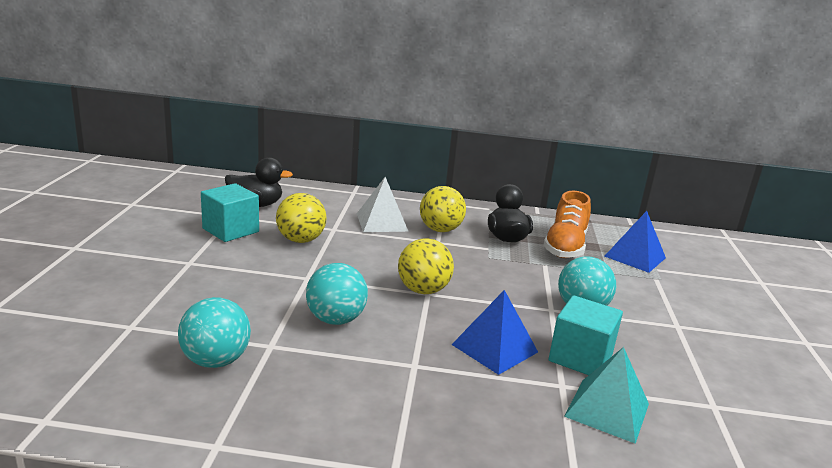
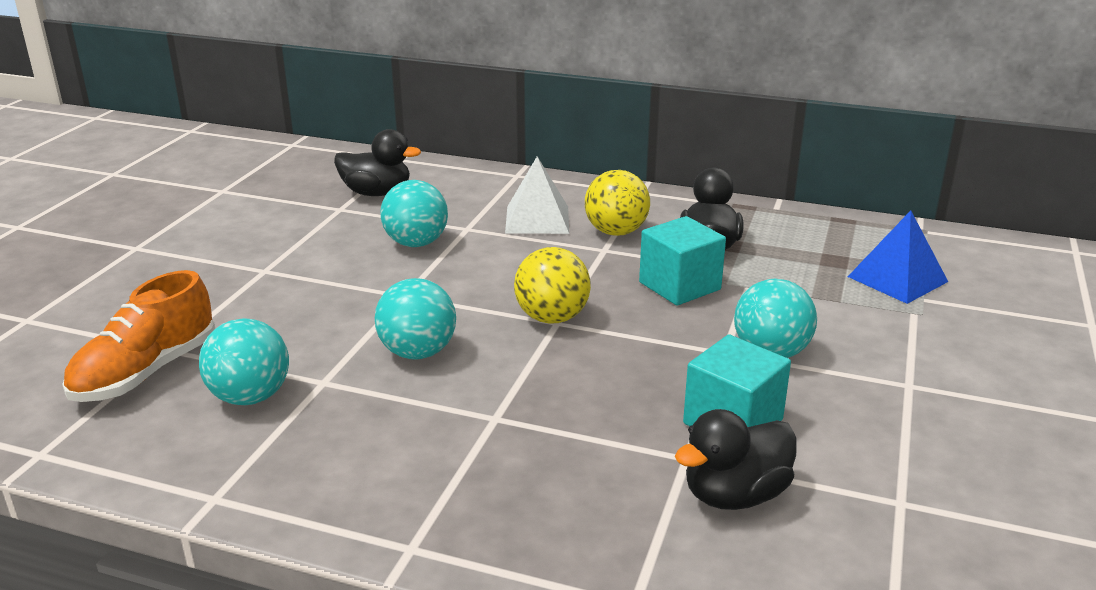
camera: 15 degrees right, 5 degrees up
(230, 230) = (331, 228): turquoise cube -> turquoise cube (679, 286)
(300, 240) = (416, 243): yellow ball -> turquoise ball
(494, 348) = (615, 402): blue pyramid -> none
(565, 246) = (793, 260): orange shoe -> orange shoe (146, 373)
(607, 410) = (735, 495): turquoise pyramid -> black duck

